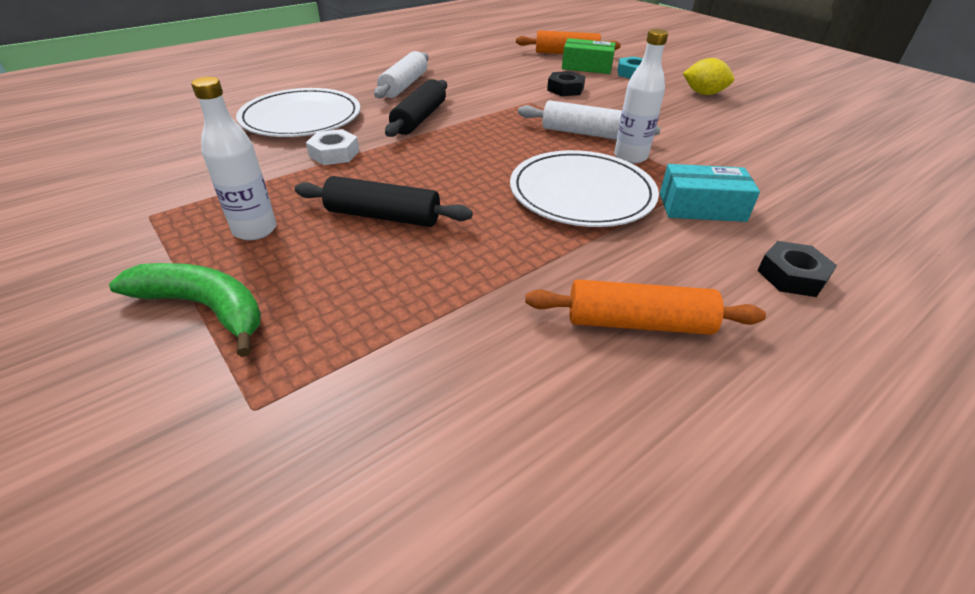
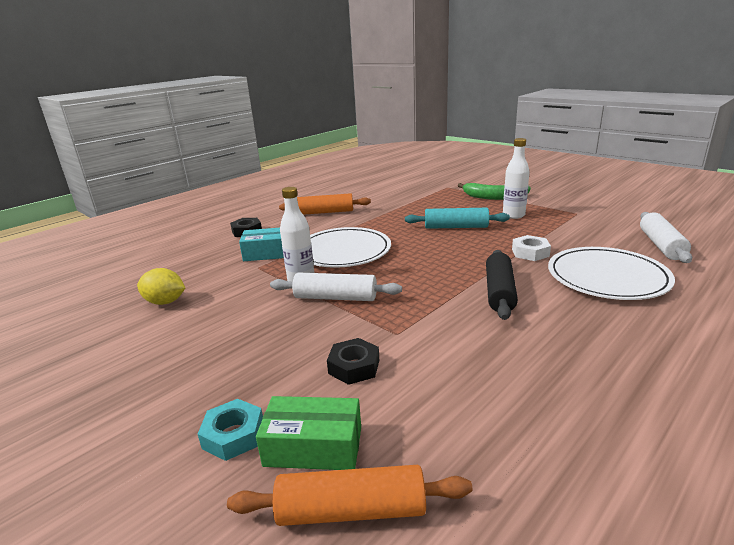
camera: 175 degrees right, 15 degrees down
(383, 216) = (456, 227): black rolling pin -> turquoise rolling pin
(404, 85) = (569, 339): white rolling pin -> white rolling pin (661, 245)
(703, 93) = (156, 389): yellow lemon -> yellow lemon (165, 302)

